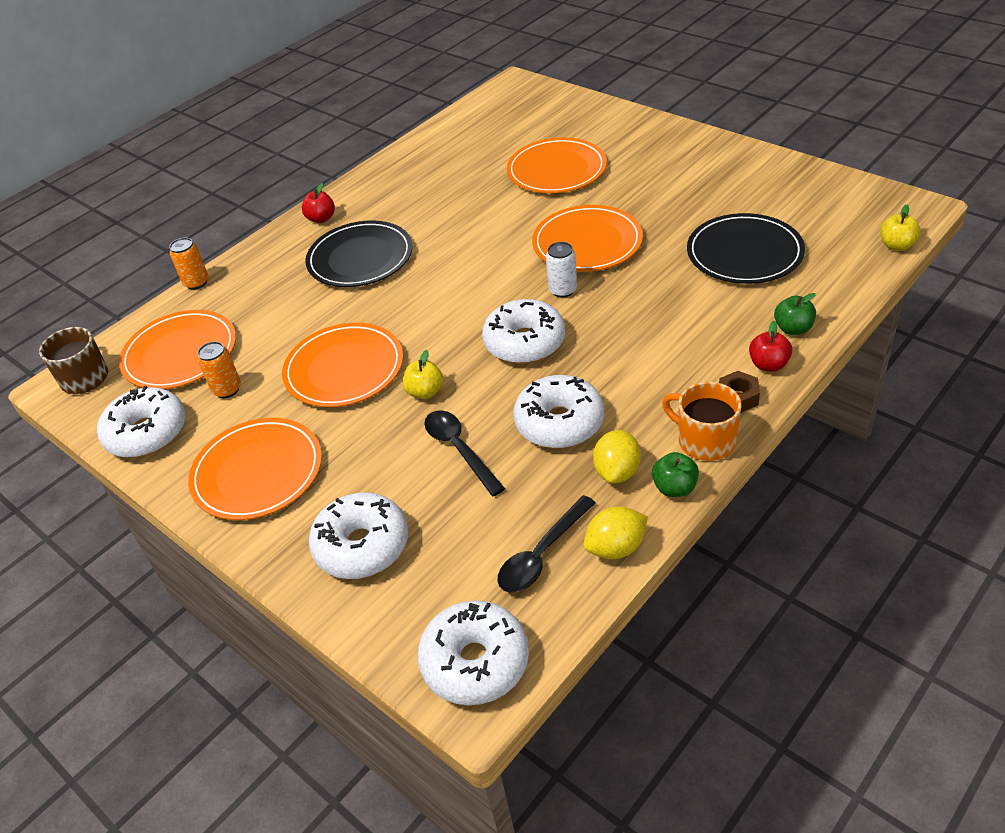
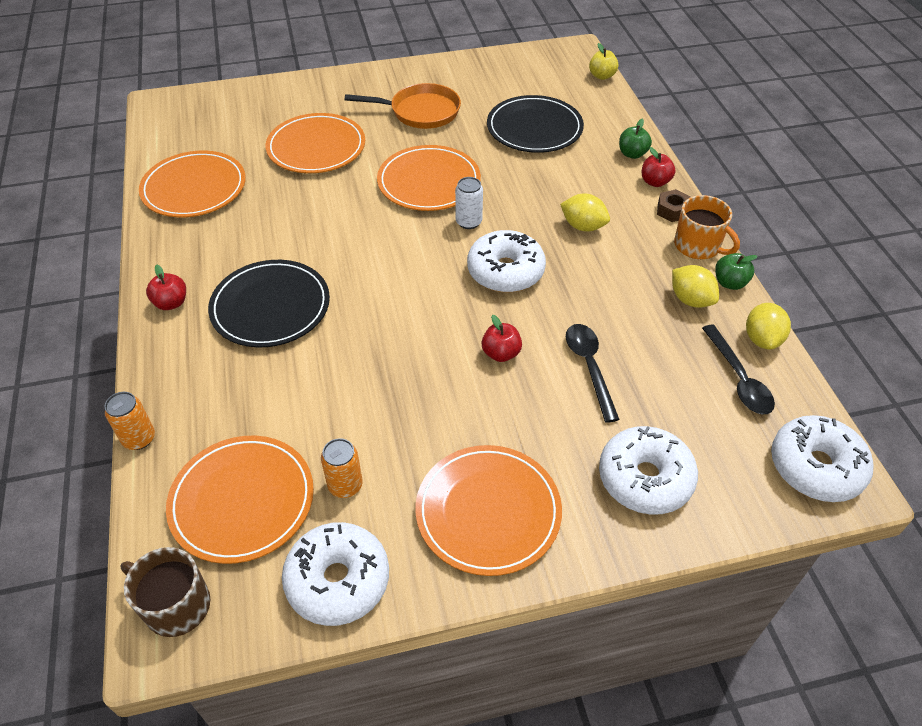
camera: 60 degrees left, 5 degrees up
(344, 369) = (413, 389): orange plate -> orange plate (194, 188)
(425, 392) = (501, 353): yellow apple -> red apple
(459, 449) = (589, 367): black spoon -> black spoon turned 75 degrees clockwise
(559, 423) = (614, 300): white donut -> none
(639, 354) = (583, 226): none -> yellow lemon
(675, 186) = (420, 112): none -> orange pan
(704, 440) = (698, 246): orange mug -> orange mug turned 120 degrees counterclockwise

